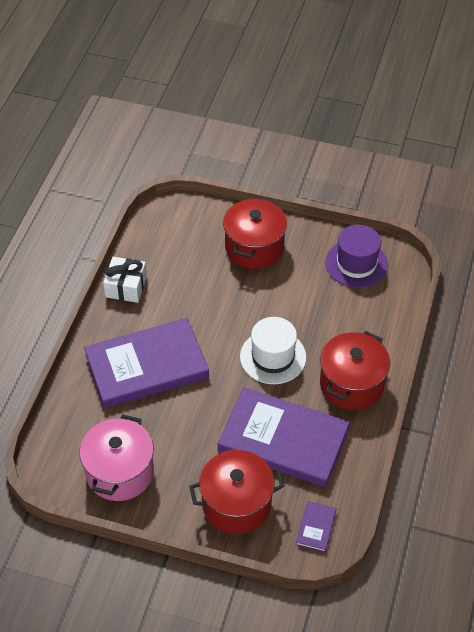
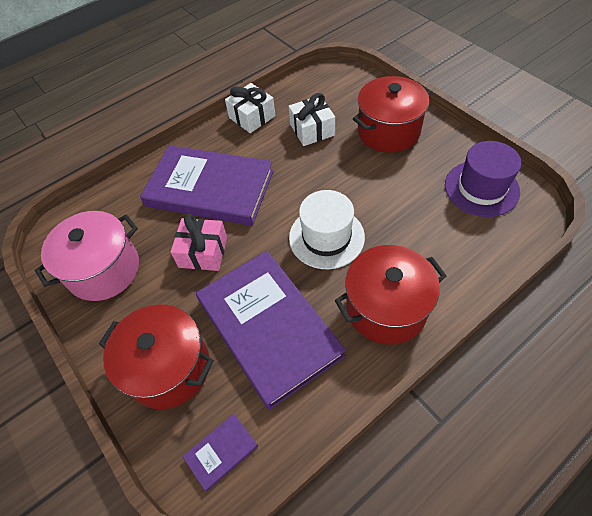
camera: 40 degrees right, 5 degrees up
(188, 417) = (203, 252): none -> pink gift
(190, 275) = (312, 130): none -> white gift

